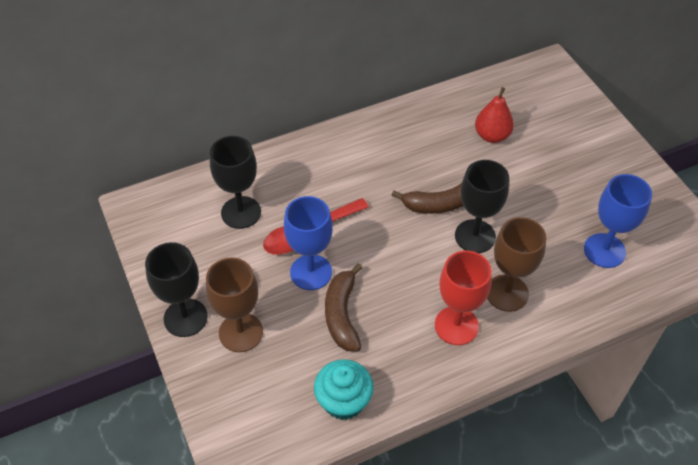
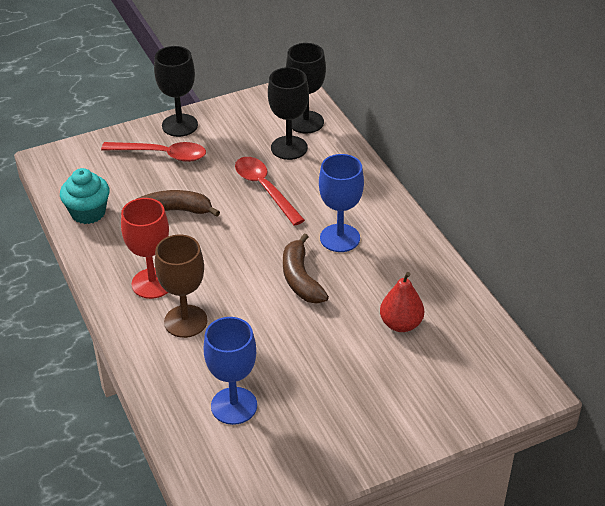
camera: 90 degrees right, 10 degrees down
(241, 332) = (162, 155): brown goblet -> red spoon
(311, 272) = (220, 191): blue goblet -> blue goblet (340, 238)
(475, 236) = (257, 302): black goblet -> black goblet (306, 122)

